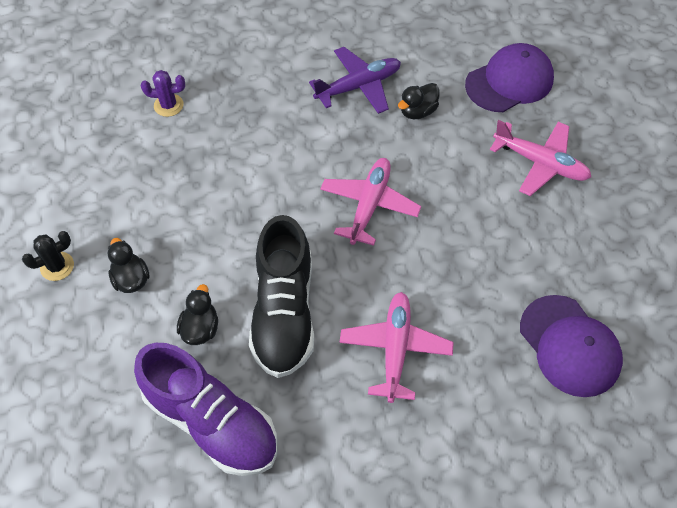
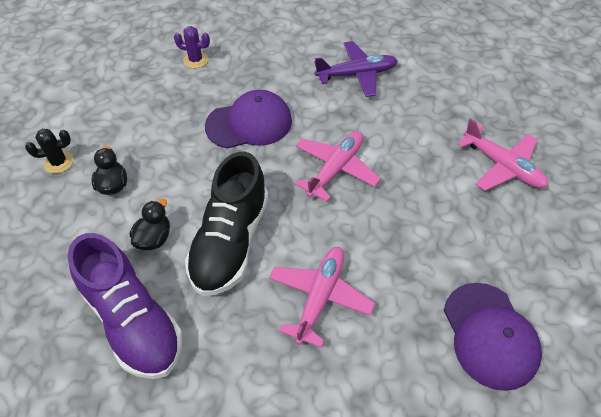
camera: 15 degrees right, 5 degrees down
(417, 111) = (402, 103): black duck -> none
(509, 81) = (491, 95): purple cap -> purple cap (249, 123)

